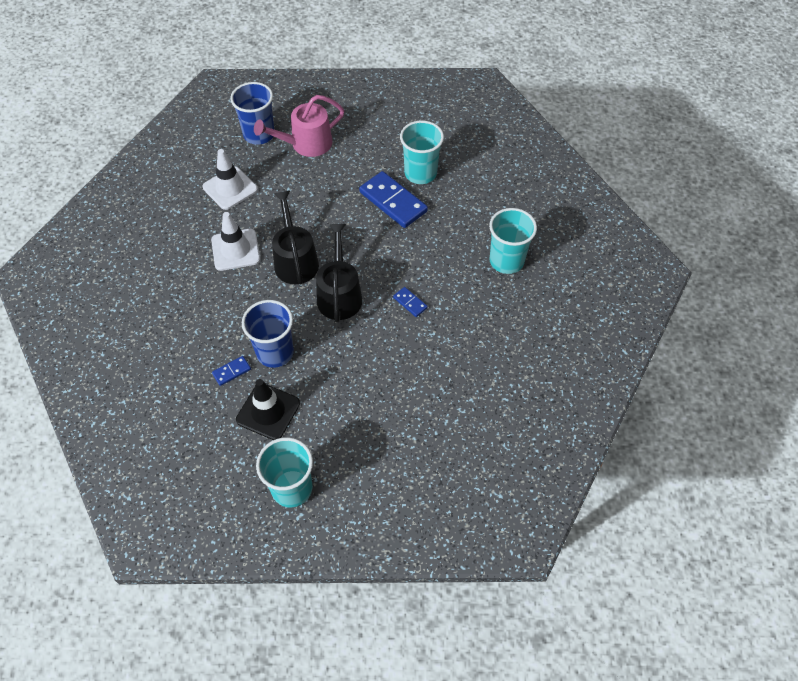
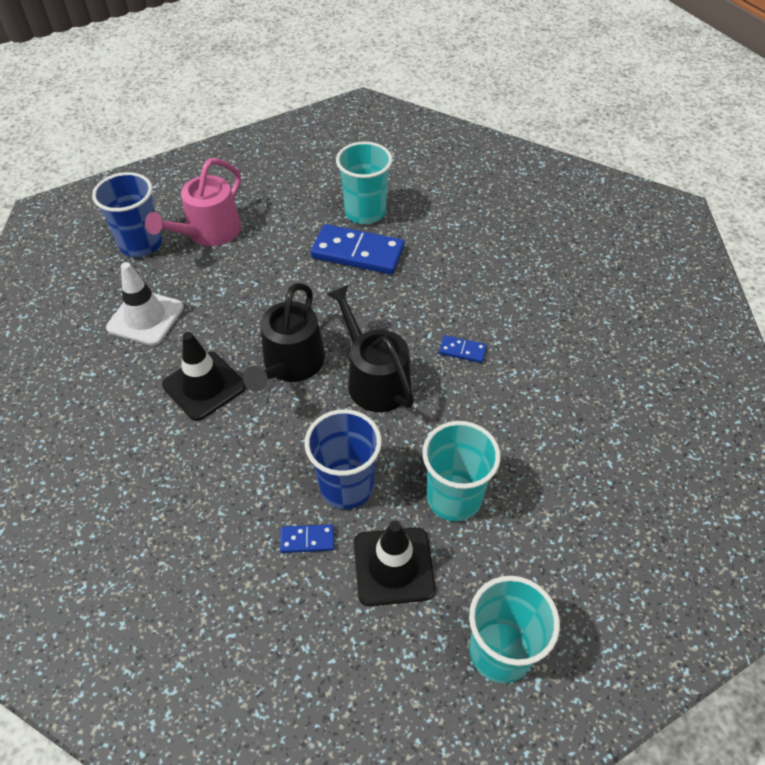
camera: 30 degrees left, 5 degrees down
(231, 371) = (307, 539): blue domino -> blue domino turned 60 degrees clockwise
(235, 250) = (204, 386): white traffic cone -> black traffic cone
(295, 260) = (290, 364): black watering can -> black watering can turned 120 degrees counterclockwise
(506, 261) = (528, 261): turquoise cup -> turquoise cup (454, 497)

